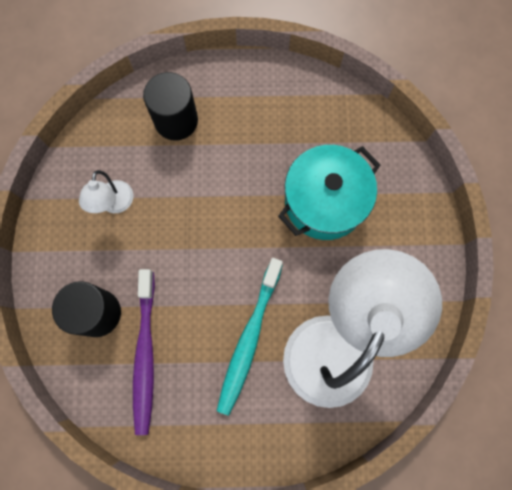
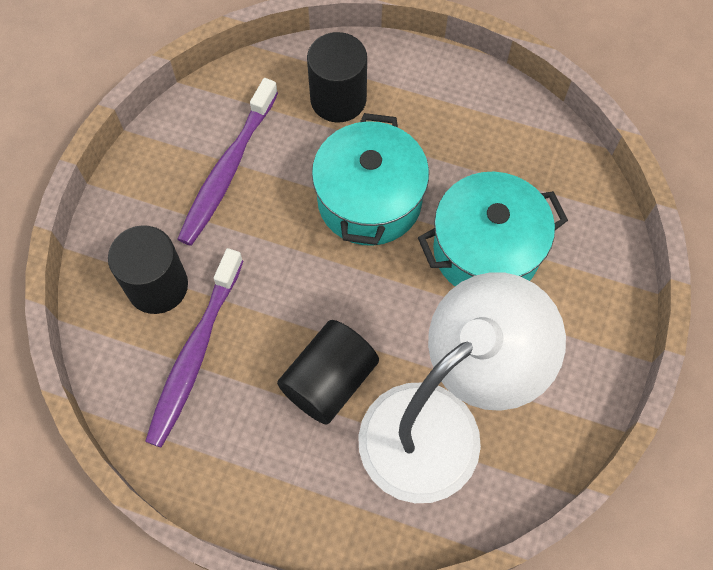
camera: 20 degrees right, 10 degrees down
(115, 204) = (228, 170): white lamp -> purple toothbrush
(228, 192) = (369, 200): none -> turquoise pot
(249, 339) = (329, 381): turquoise toothbrush -> black cylinder

